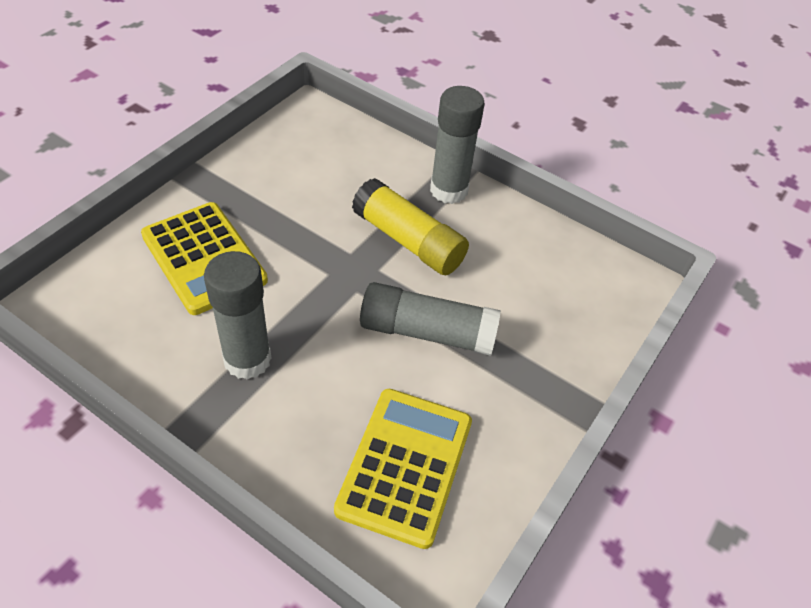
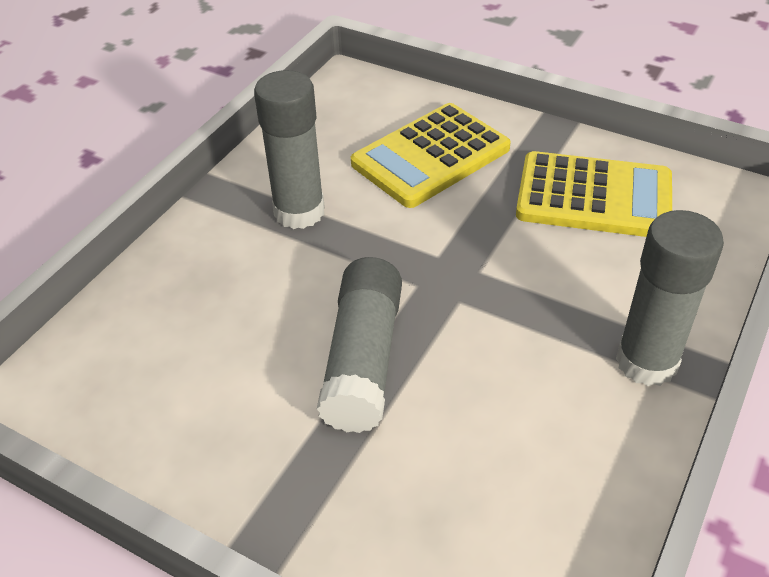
camera: 90 degrees right, 5 degrees down
(405, 466) = (167, 356): yellow calculator -> yellow calculator (594, 197)
(408, 241) = (520, 325): yellow glue stick -> none

